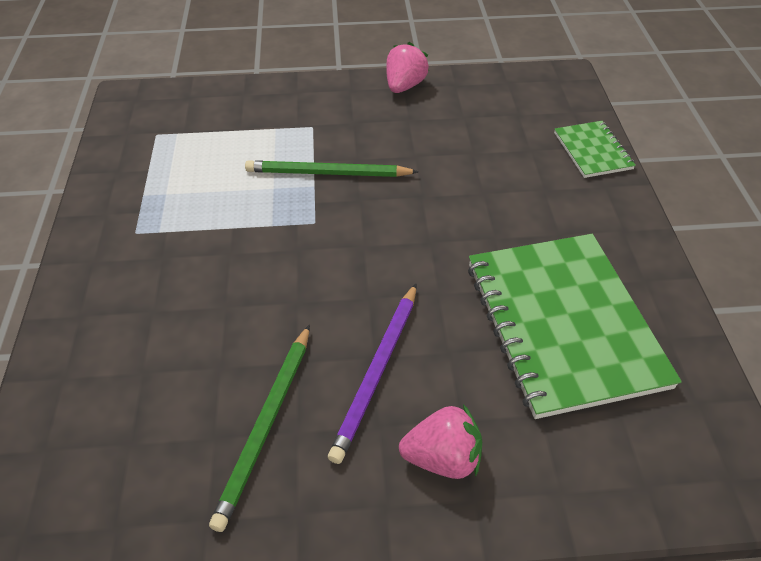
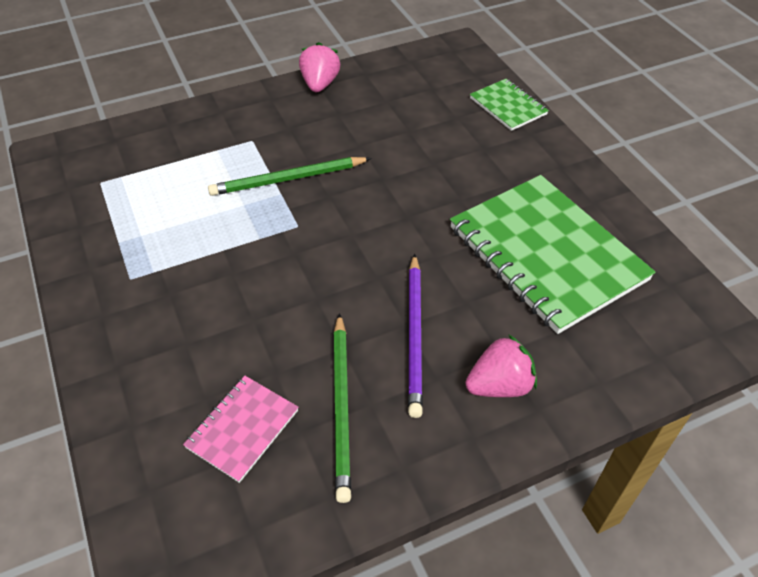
camera: 20 degrees left, 0 degrees up
(160, 416) = (242, 429): none -> pink notebook

